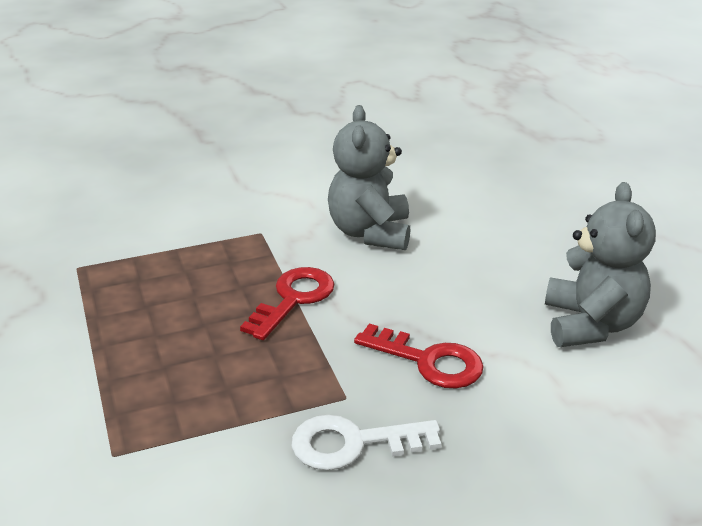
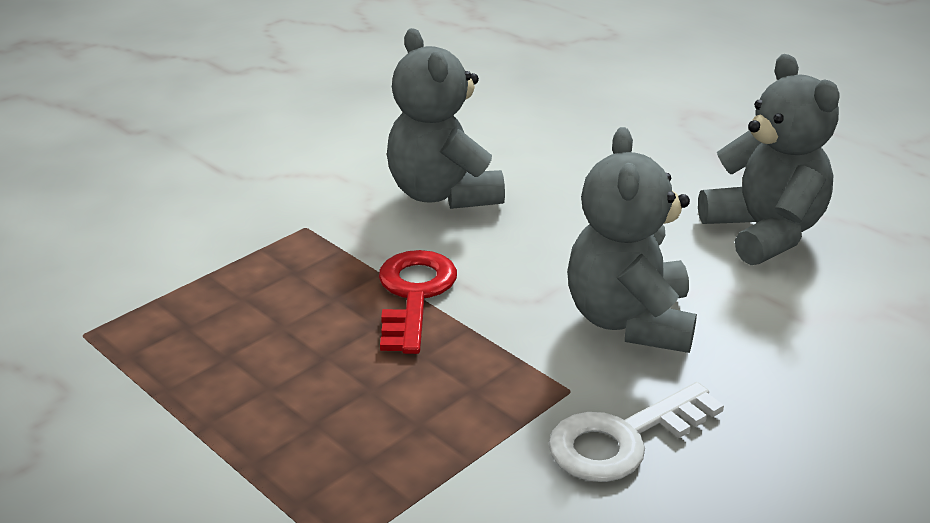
camera: 25 degrees left, 0 degrees up
(428, 361) = (629, 321): red key -> grey teddy bear

